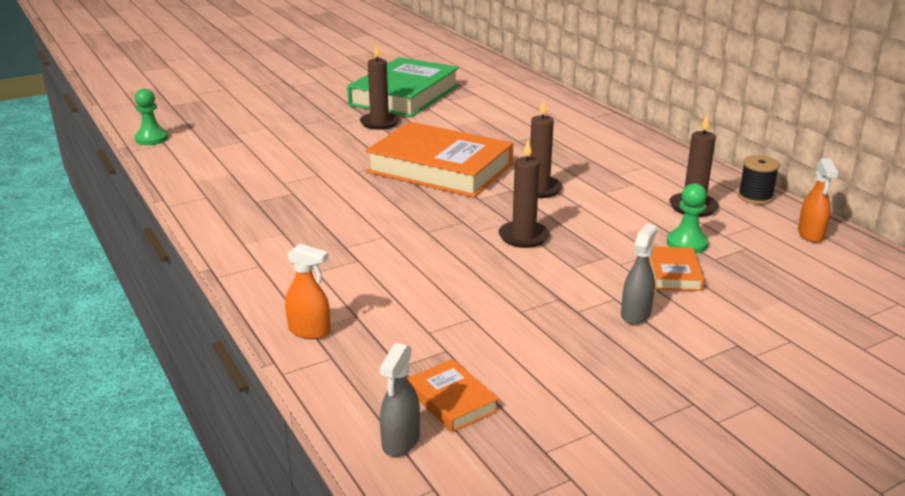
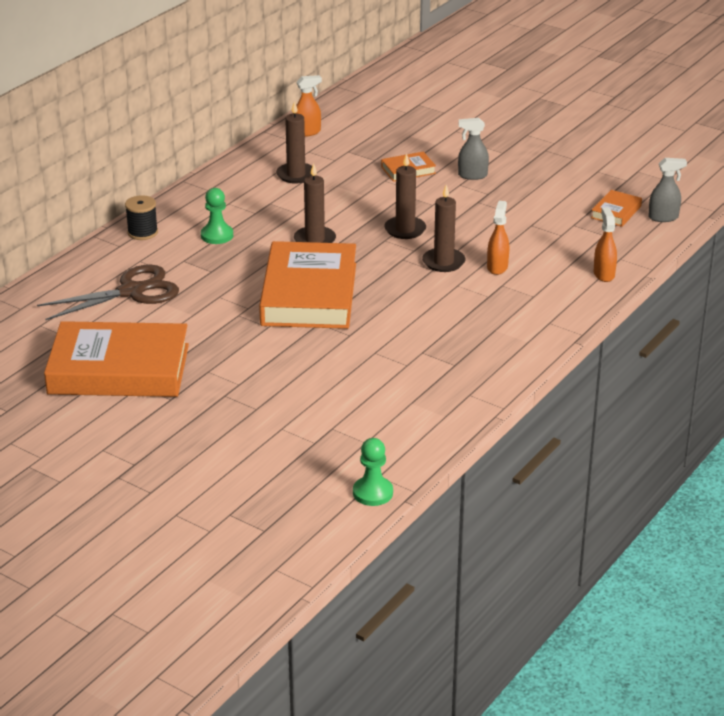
camera: 115 degrees left, 5 degrees up
(379, 123) = (219, 359): brown candle -> brown candle (443, 262)
(396, 267) = (497, 267): none -> orange spray bottle
(404, 95) = (119, 369): green book -> orange book
(510, 111) = (131, 292): none -> brown scissors
(687, 244) = (360, 171): green pawn -> green pawn (217, 235)
(755, 197) = (257, 154): black spool -> black spool (142, 232)

